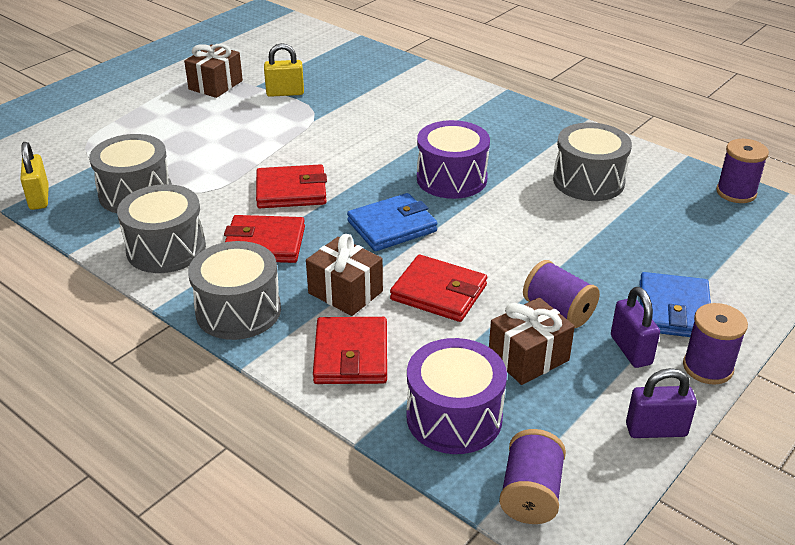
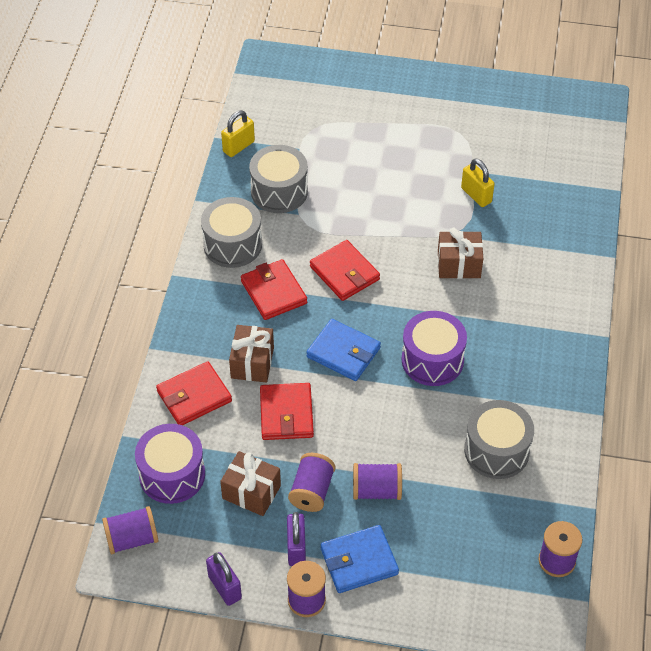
camera: 60 degrees right, 15 degrees up
(215, 85) = (453, 147): brown gift -> brown gift (459, 265)
(238, 311) = (198, 317): grey drum -> none
(587, 266) = (376, 490): none -> purple spool
(631, 350) = (296, 548): purple padlock -> purple padlock turned 45 degrees counterclockwise

